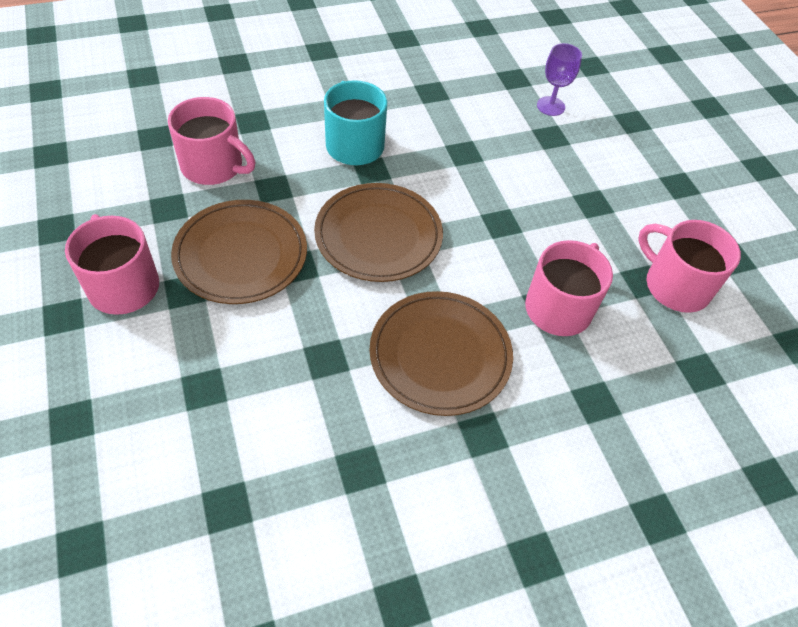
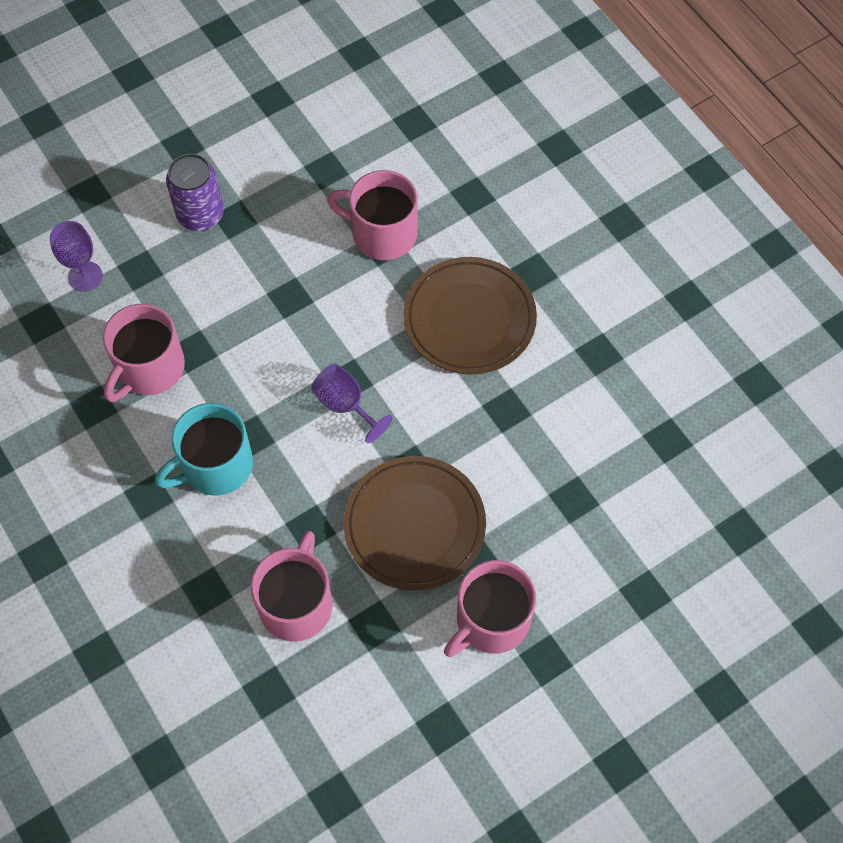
camera: 100 degrees left, 10 degrees up
(378, 236) = (345, 405): brown plate -> purple goblet
(601, 182) = (200, 215): none -> purple can
(675, 286) = (323, 144): pink mug -> pink mug (149, 368)

